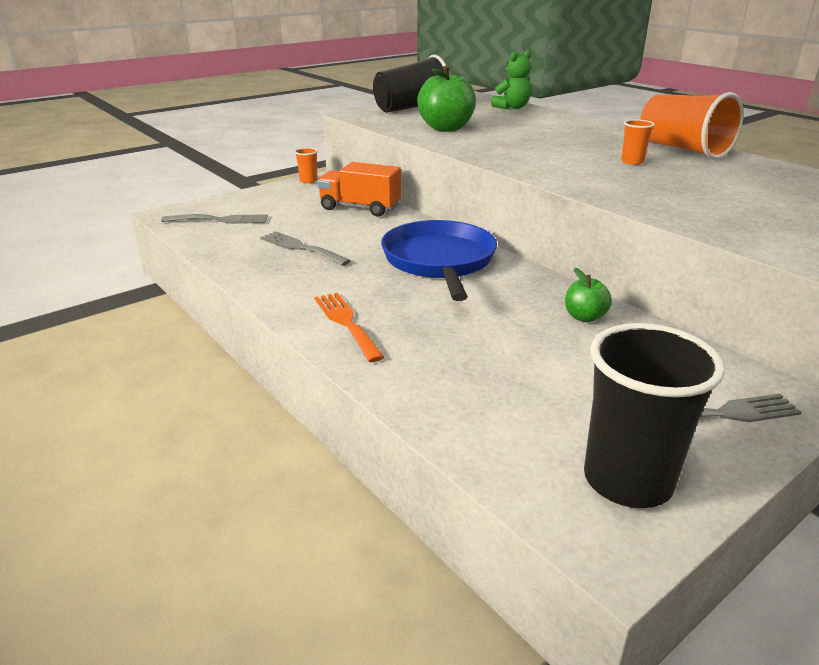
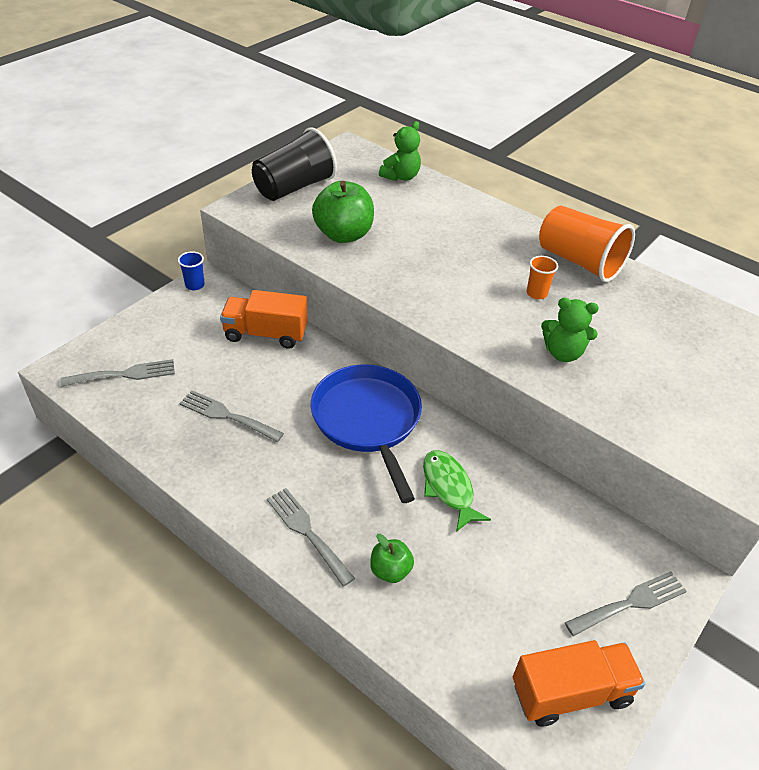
camera: 15 degrees left, 15 degrees up
(308, 181) = (195, 285): orange cup -> blue cup
(346, 323) = (307, 532): orange fork -> grey fork
(512, 309) = (448, 488): none -> green fish
(584, 317) = (511, 490): green apple -> green apple (390, 570)
(627, 480) = (570, 693): black cup -> orange truck
(654, 191) = (563, 353): none -> green teddy bear

